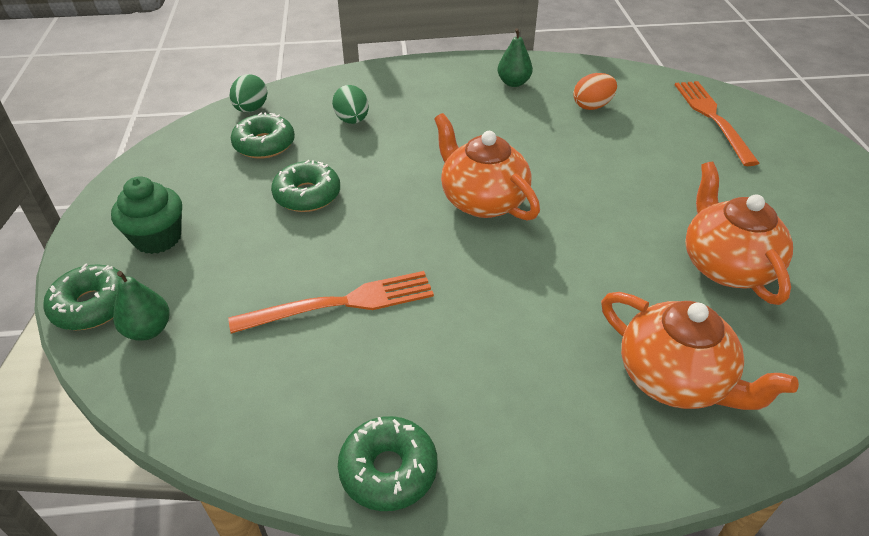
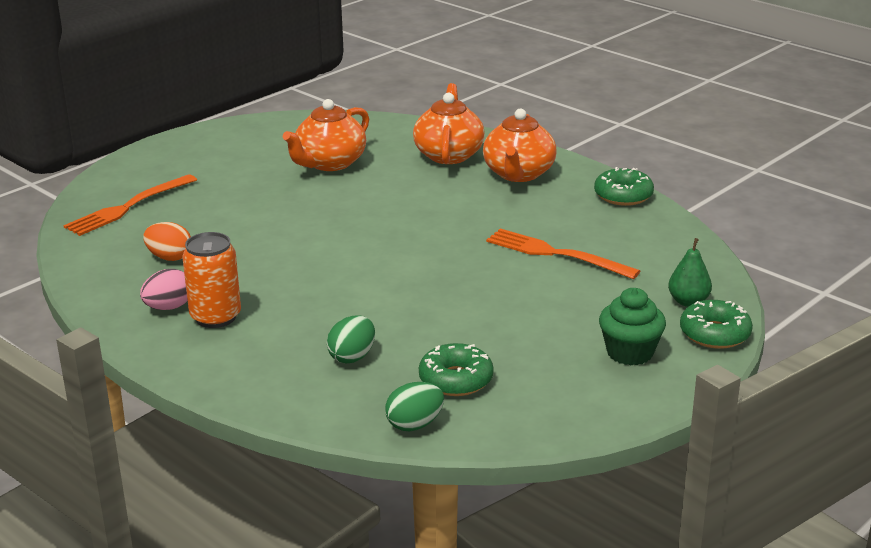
camera: 130 degrees left, 15 degrees down
(307, 195) = (484, 320): green donut -> none
(476, 94) = (215, 317): none -> orange can
(482, 200) = (379, 252): orange teapot -> orange teapot (518, 174)
(513, 83) = (168, 307): green pear -> pink egg

